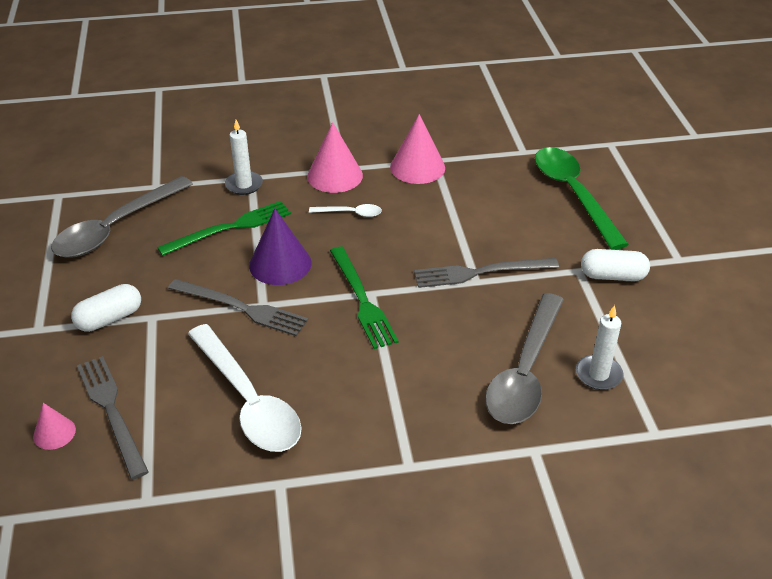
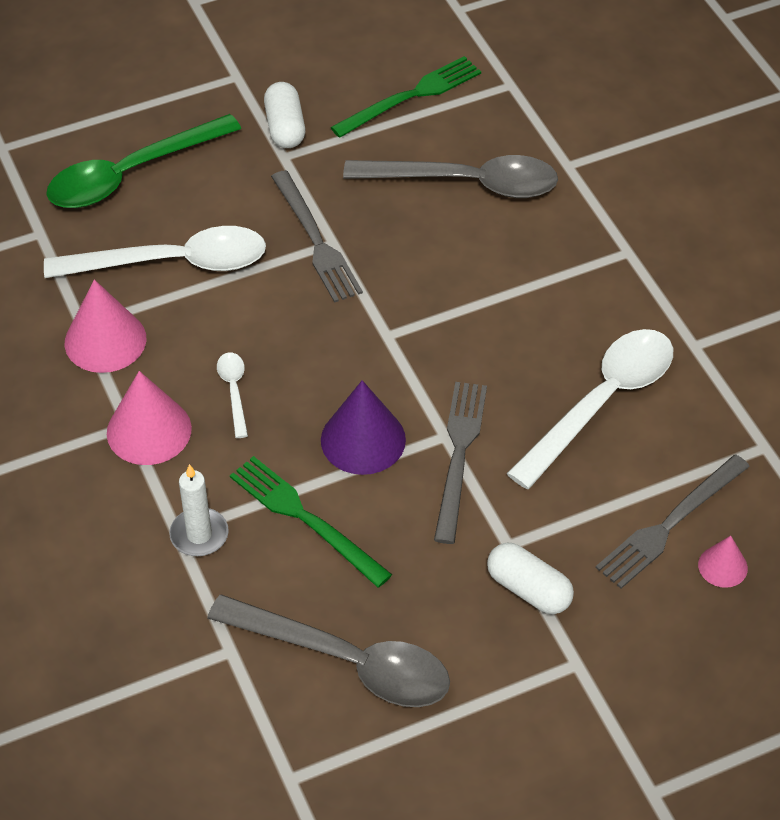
camera: 105 degrees left, 10 degrees up
(362, 300) = (402, 340): green fork -> green fork (411, 96)
(478, 202) = (173, 263): none -> white spoon
(598, 374) = (448, 128): white candle -> none

